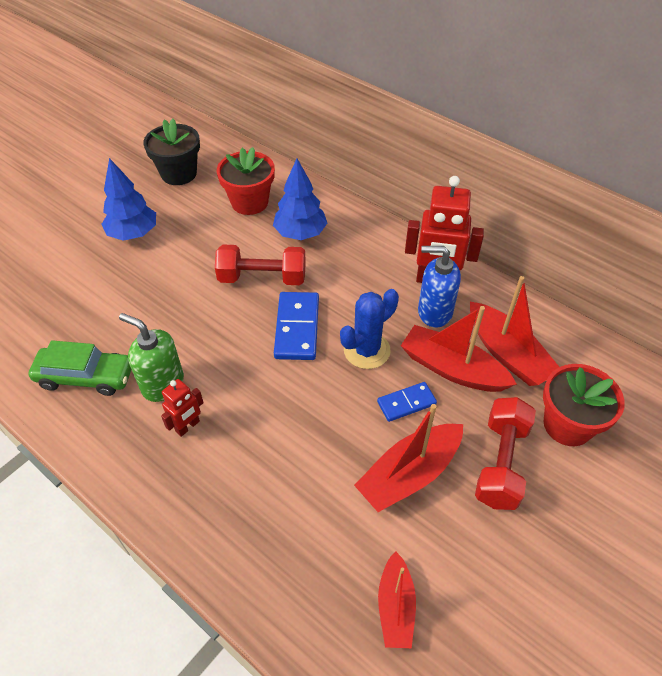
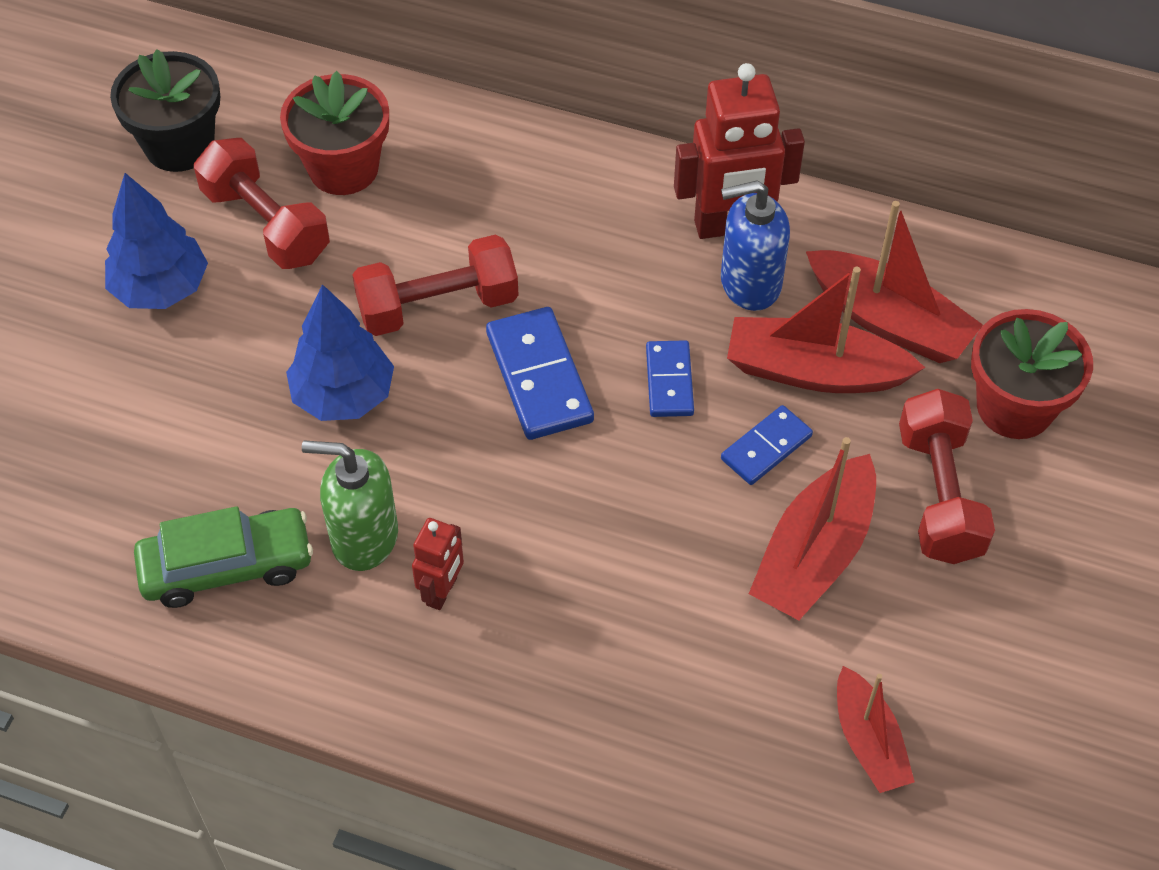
camera: 20 degrees left, 5 degrees up
(199, 218) = (266, 224): none -> red dumbbell
(300, 233) = (464, 204): blue tree -> blue tree (343, 396)
(367, 350) = (669, 381): blue cactus -> blue domino

